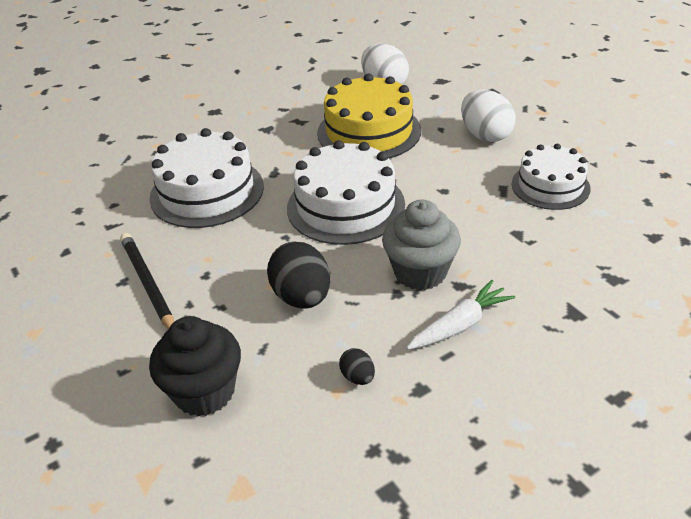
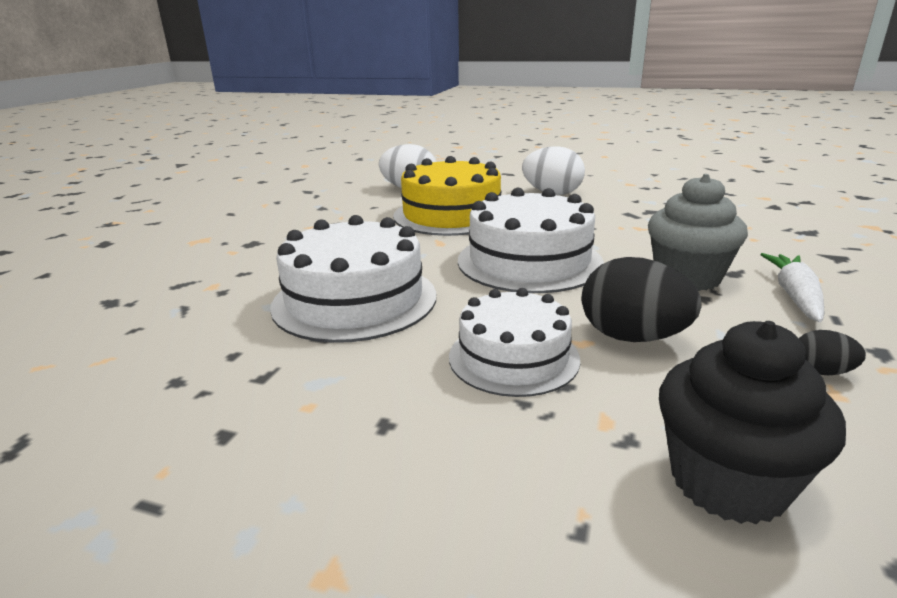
camera: 40 degrees left, 15 degrees down
(148, 284) = (429, 409): black pencil -> none
(550, 186) = (656, 203): white cake -> white cake (513, 357)

